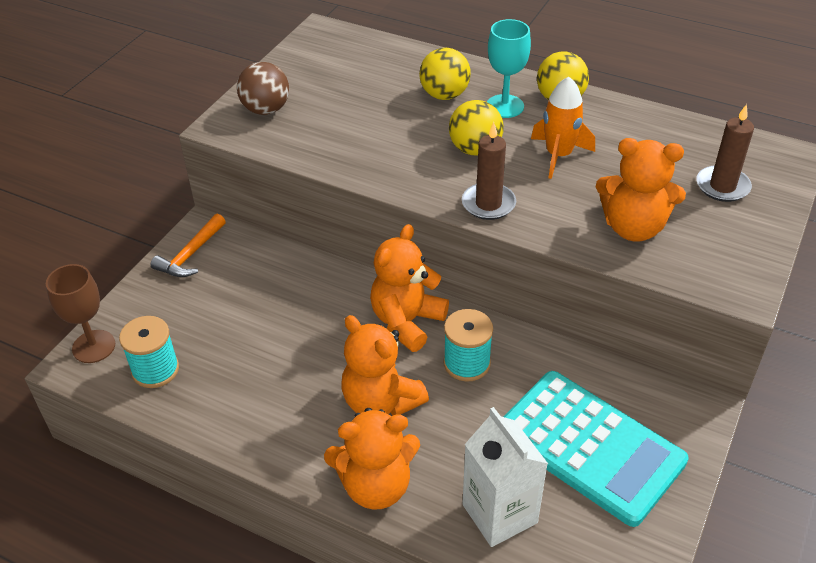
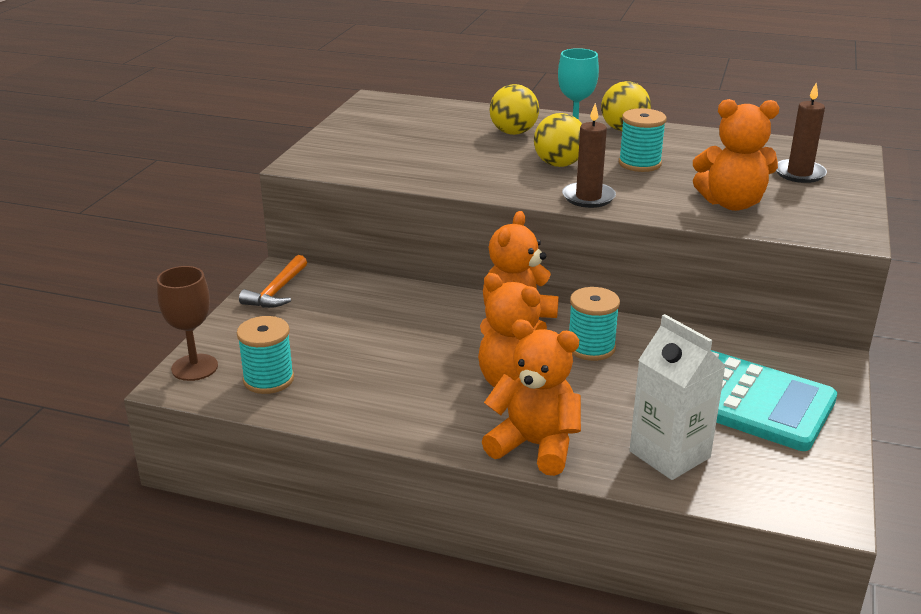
camera: 10 degrees left, 15 degrees down
(266, 109) = (342, 151): brown ball -> none
(376, 485) = (535, 446): orange teddy bear -> orange teddy bear turned 135 degrees counterclockwise
(558, 155) = (639, 164): orange rocket -> turquoise spool

